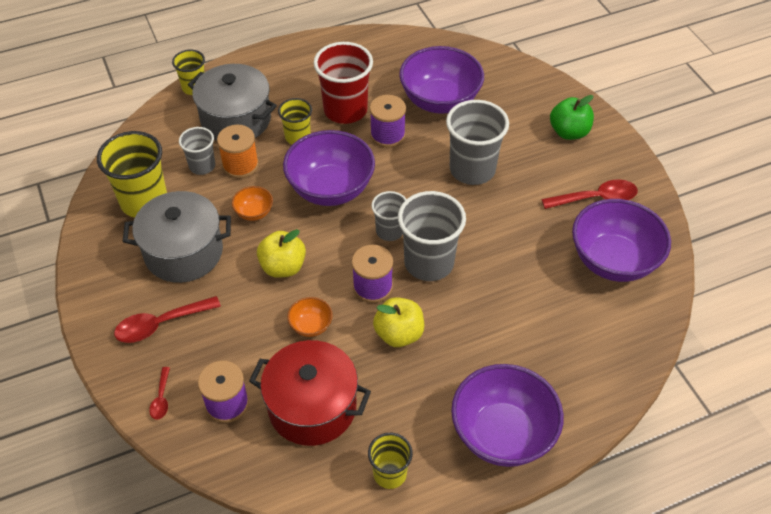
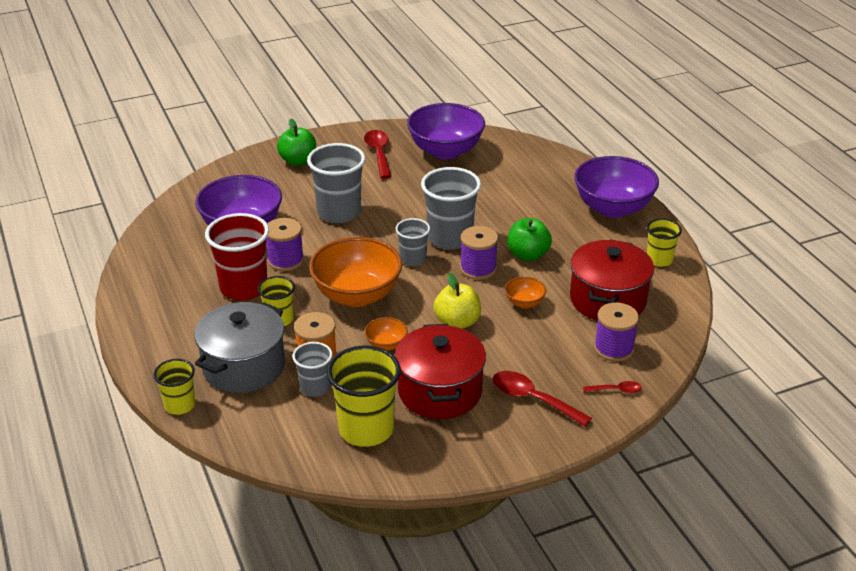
camera: 90 degrees left, 15 degrees down
(160, 324) = (533, 399): red spoon -> red spoon turned 150 degrees clockwise
(184, 252) = (440, 391): grey pot -> red pot
(330, 189) = (357, 295): purple bowl -> orange bowl
(399, 334) = (528, 255): yellow apple -> green apple

